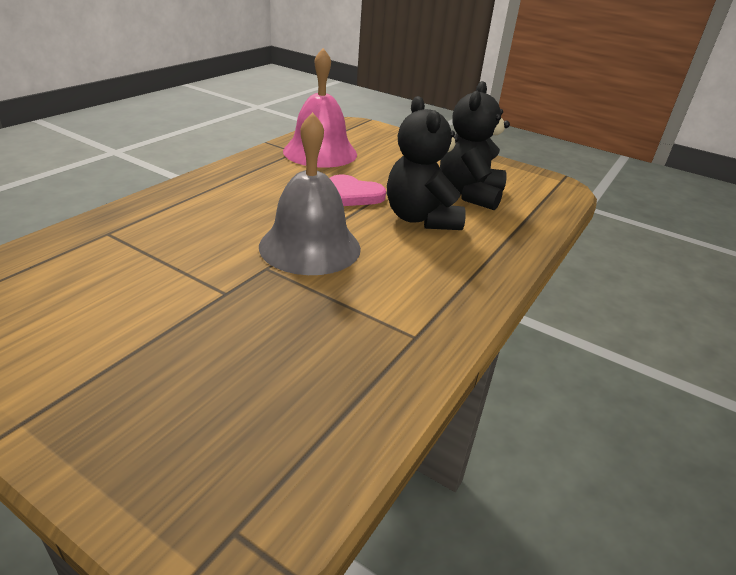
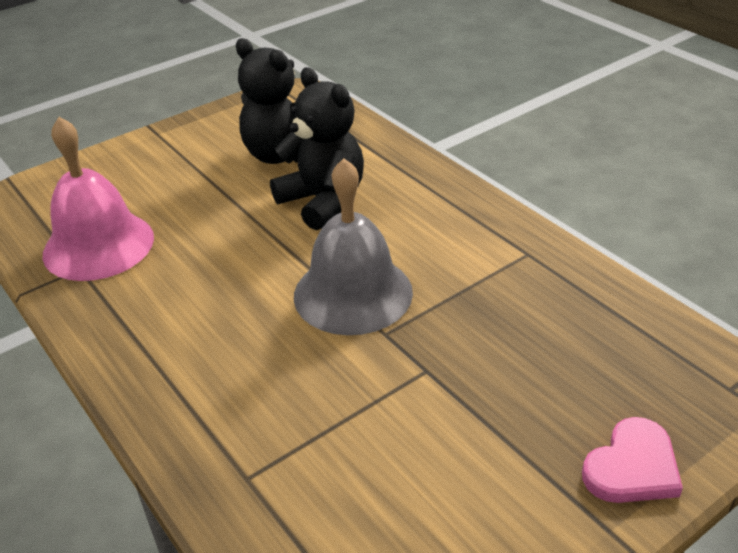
camera: 65 degrees left, 5 degrees up
(354, 194) = (242, 238): pink heart -> pink heart (632, 467)
(421, 219) = (323, 201): black teddy bear -> black teddy bear turned 135 degrees counterclockwise

